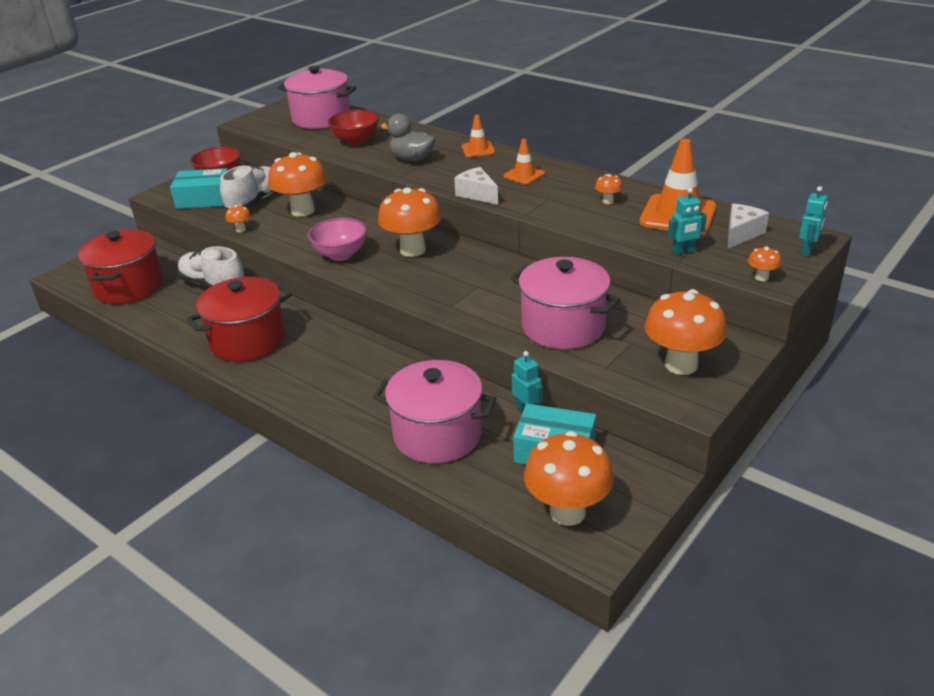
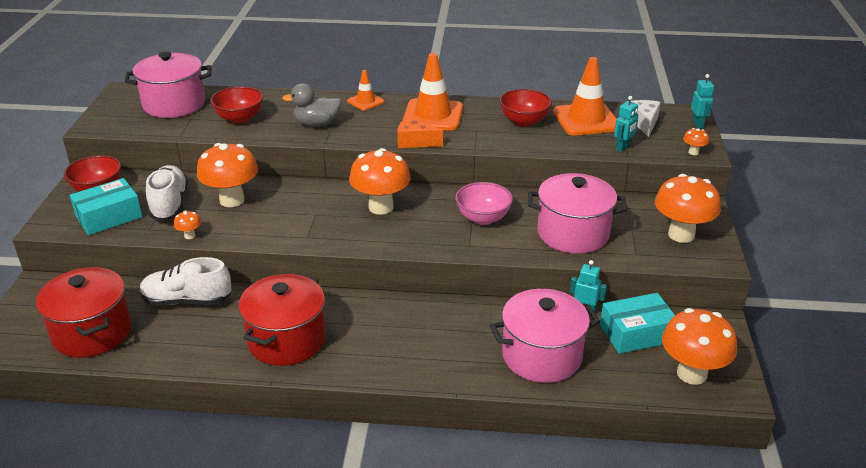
camera: 35 degrees left, 0 degrees up
(340, 254) = (320, 230): pink bowl -> pink bowl (483, 218)
(477, 194) = (415, 142): white cheese -> orange cheese
(524, 175) = (433, 115): orange traffic cone -> orange traffic cone, size x1.89
(608, 201) = (524, 121): orange mushroom -> red bowl

